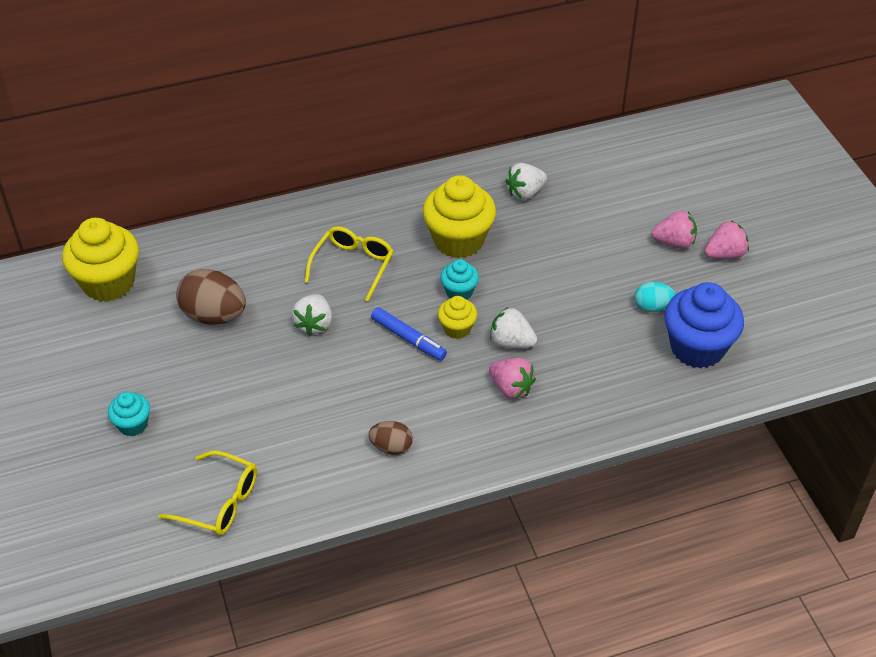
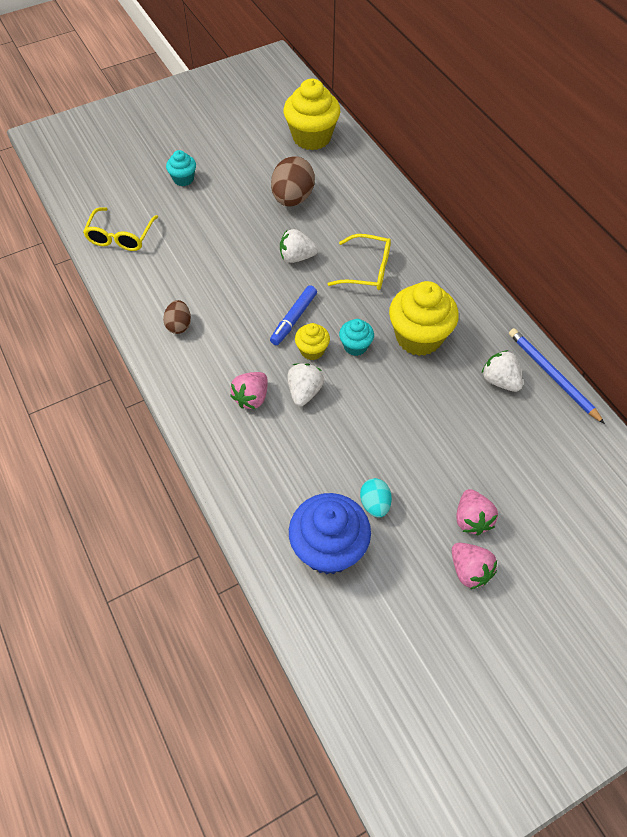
camera: 80 degrees right, 10 degrees up
(526, 156) = (552, 376): none -> blue pencil

